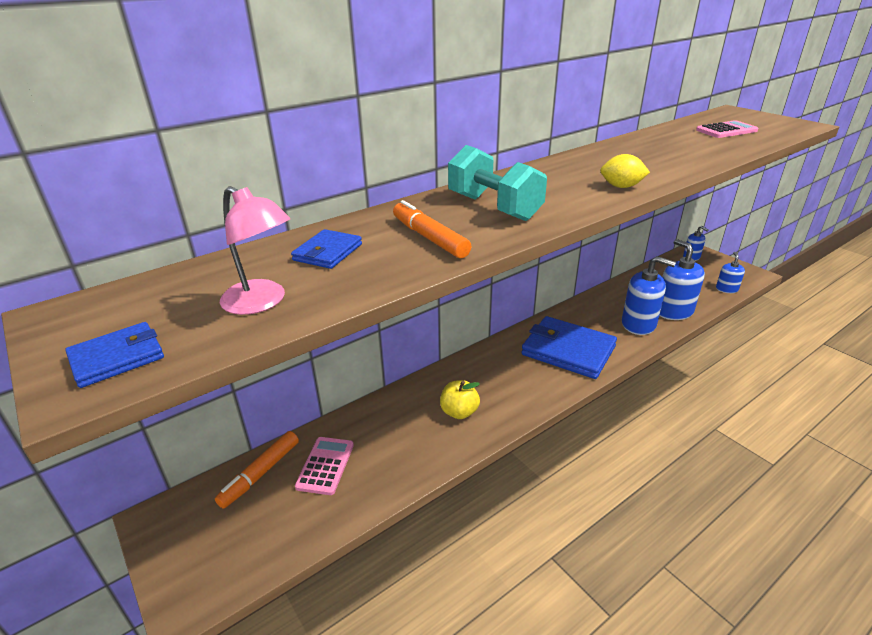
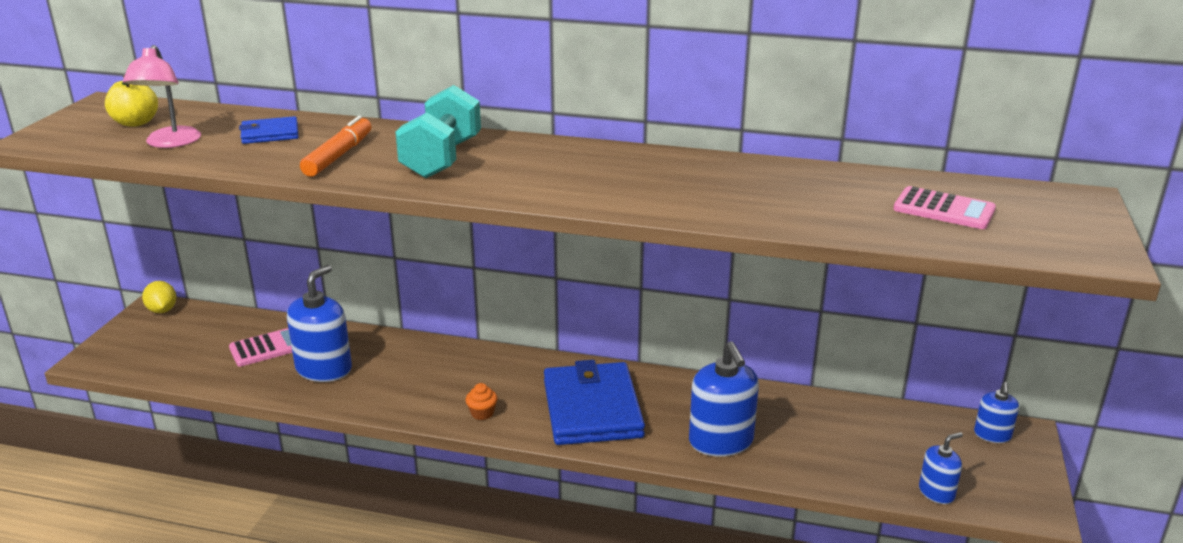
camera: 50 degrees right, 5 degrees down
(117, 357) = (70, 135): blue wallet -> none
(260, 473) = (233, 325): orange marker -> none
(459, 412) = (405, 382): yellow apple -> yellow apple (136, 122)
(532, 393) = (482, 413): none -> orange cupcake
(621, 187) = (587, 195): yellow lemon -> yellow lemon (162, 310)
(673, 311) = (795, 460): blue soap dispenser -> blue soap dispenser (324, 369)

